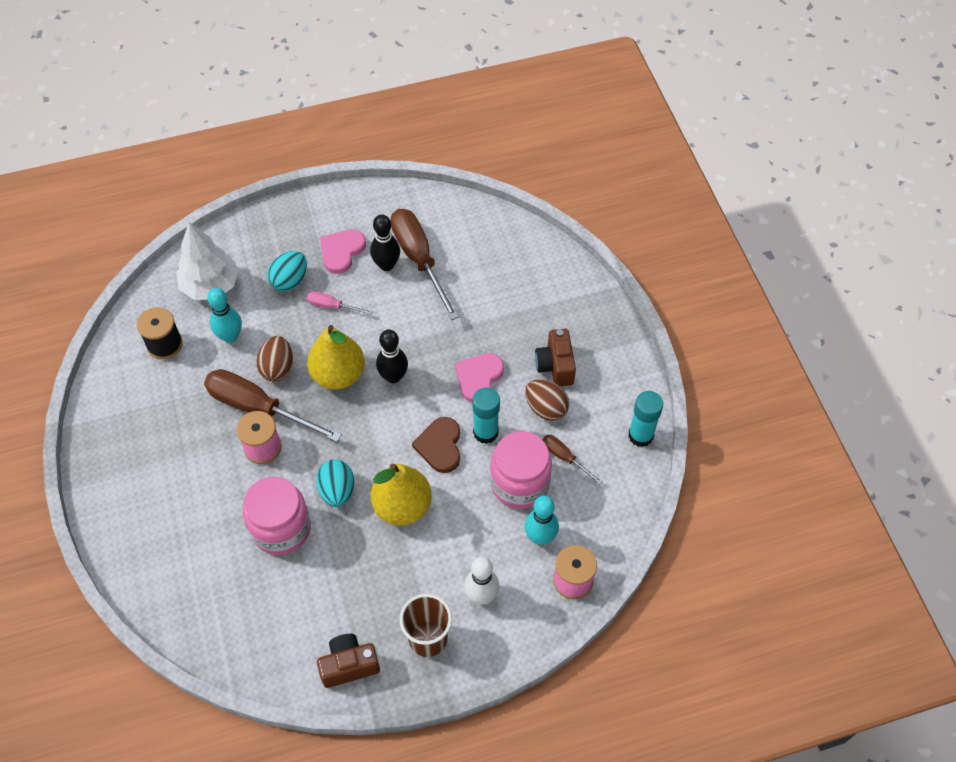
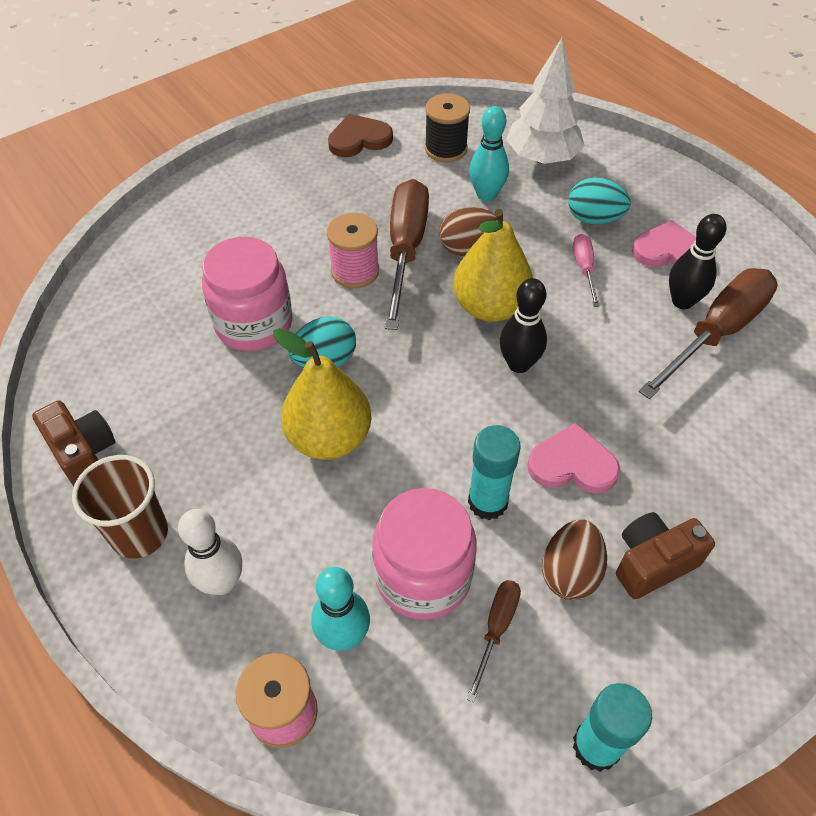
camera: 70 degrees right, 5 degrees down
(440, 446) = (439, 452): brown heart -> brown heart (359, 139)

